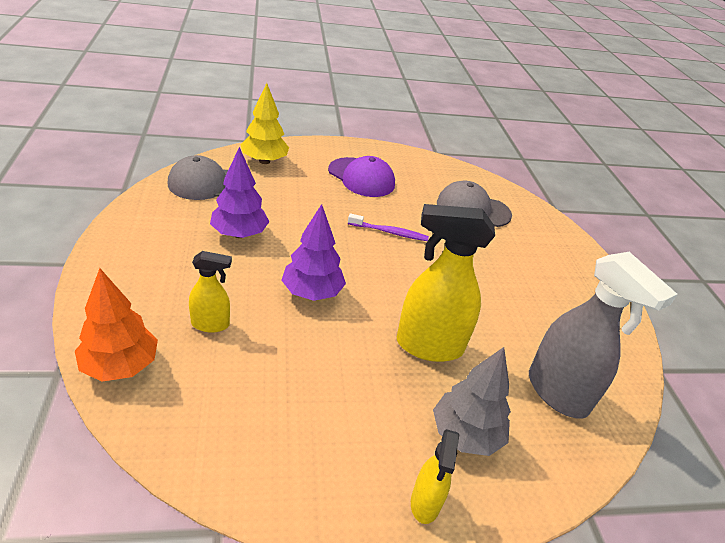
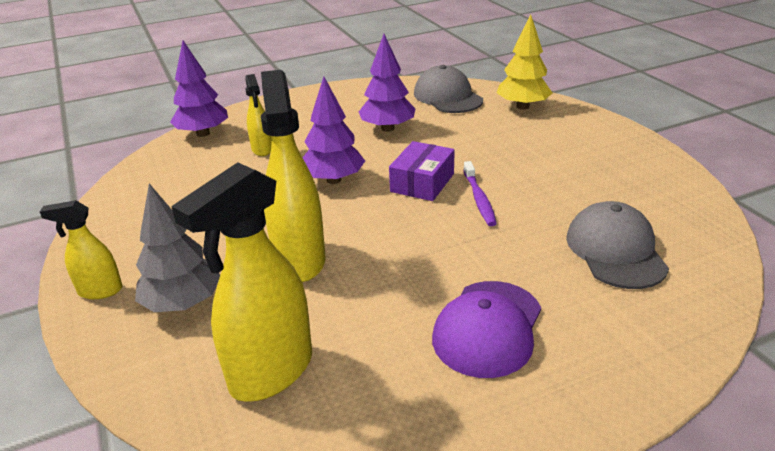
camera: 80 degrees right, 5 degrees down
(120, 366) = (203, 133): orange tree -> purple tree
(350, 248) = (422, 183): none -> purple box
(361, 177) = (571, 159): purple cap -> purple cap (488, 328)
(558, 393) = (271, 372): grey spray bottle -> yellow spray bottle

